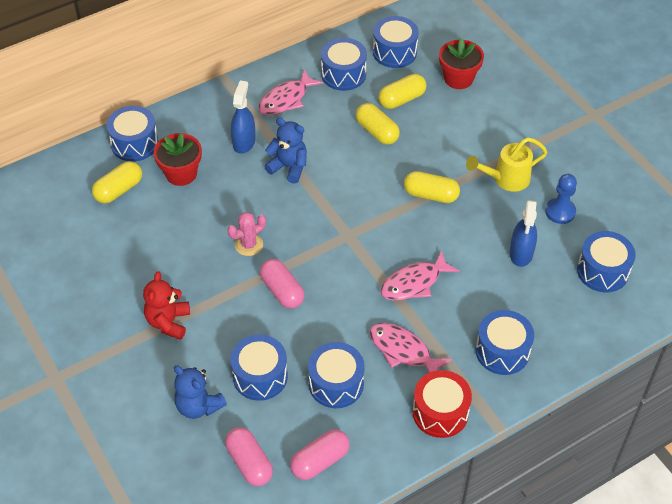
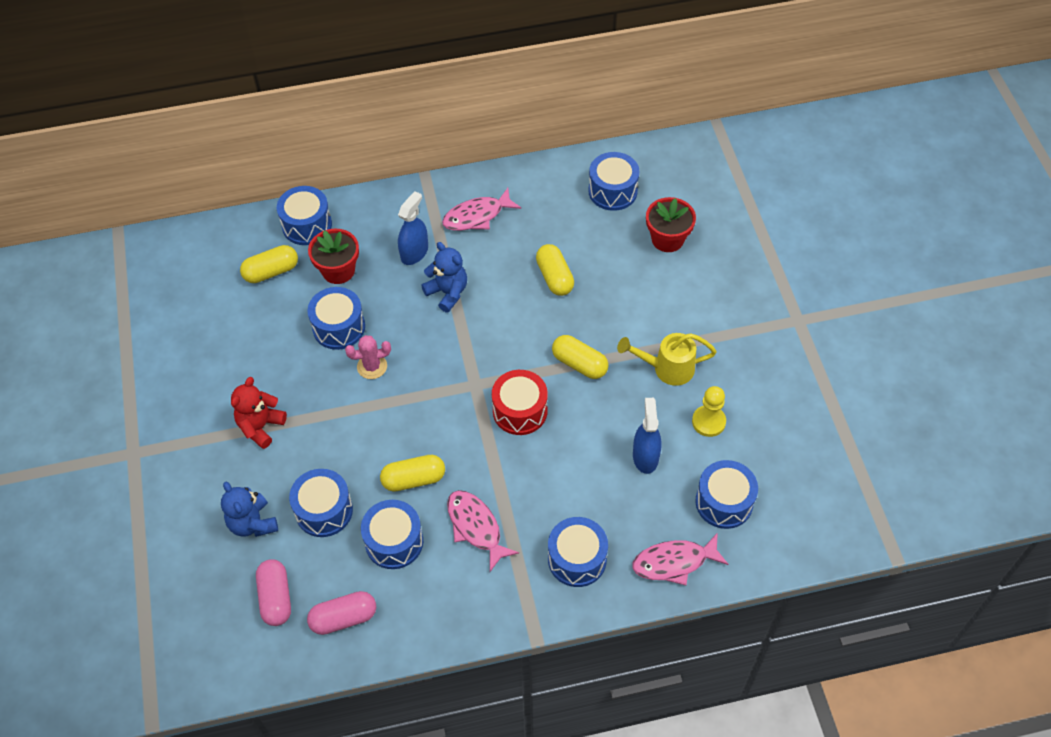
camera: 20 degrees right, 5 degrees up
(282, 291) = (384, 426): pink capsule -> none
(343, 74) = (548, 203): blue drum -> blue drum (339, 327)
(402, 99) = (596, 247): yellow capsule -> yellow capsule (414, 479)
(414, 283) = (519, 457): pink fish -> pink fish (674, 562)
(440, 412) = (484, 605): red drum -> red drum (520, 411)
(521, 253) = (645, 456): blue spray bottle -> blue spray bottle turned 150 degrees clockwise
(560, 212) = (708, 422): blue pawn -> yellow pawn

